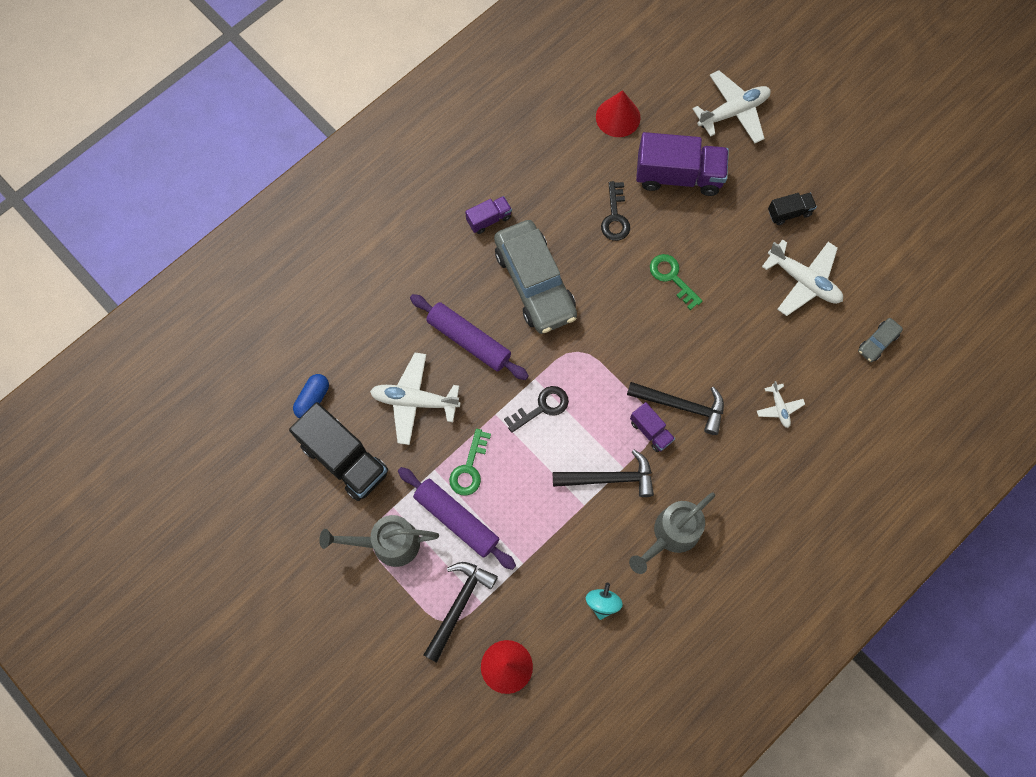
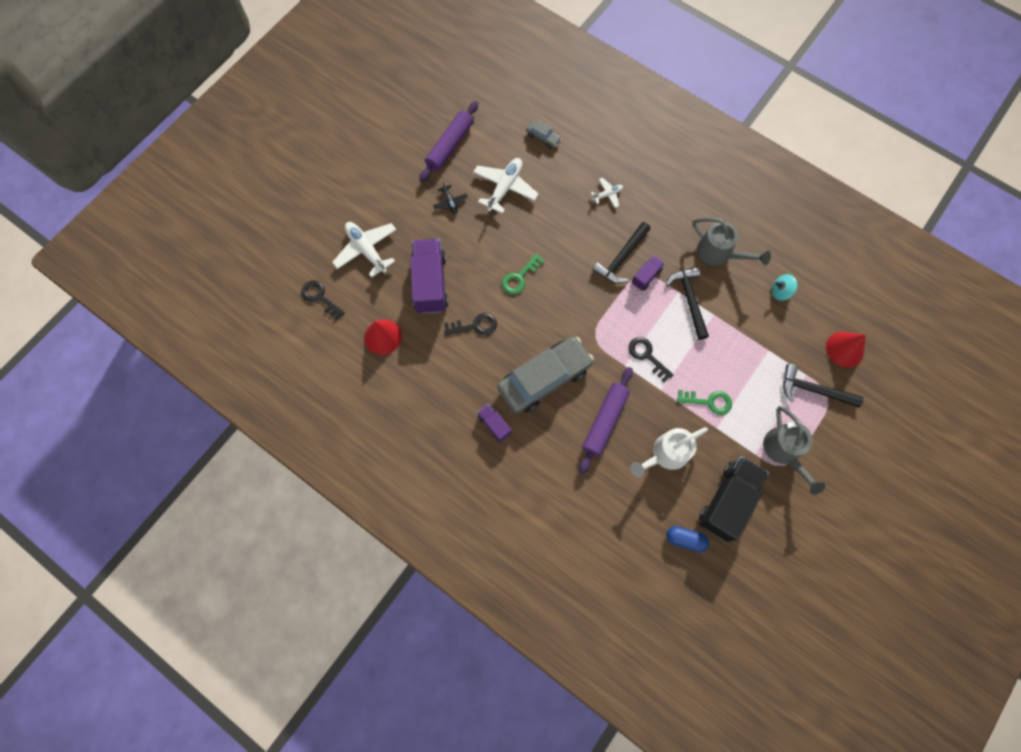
camera: 100 degrees left, 0 degrees up
(415, 401) = (665, 454): white plane -> white watering can
(456, 520) = (751, 403): purple rolling pin -> purple rolling pin (450, 146)
(677, 58) = (320, 297): none -> black key
(681, 406) = (621, 258): black hammer -> black hammer turned 150 degrees counterclockwise
(789, 213) = (450, 202): black truck -> black plane

